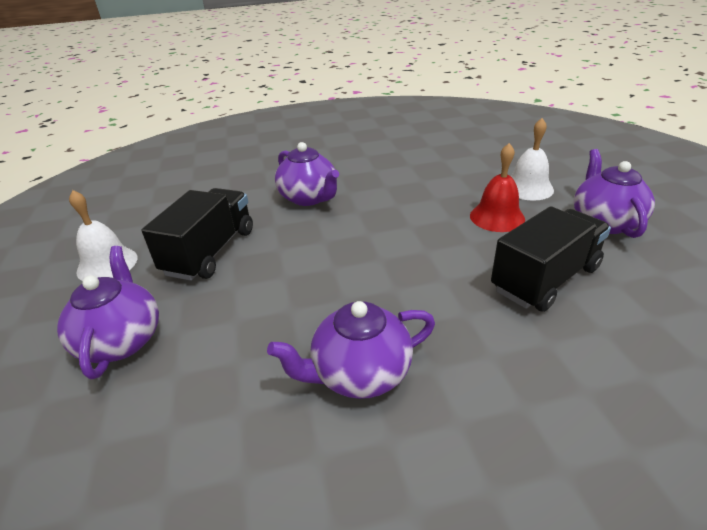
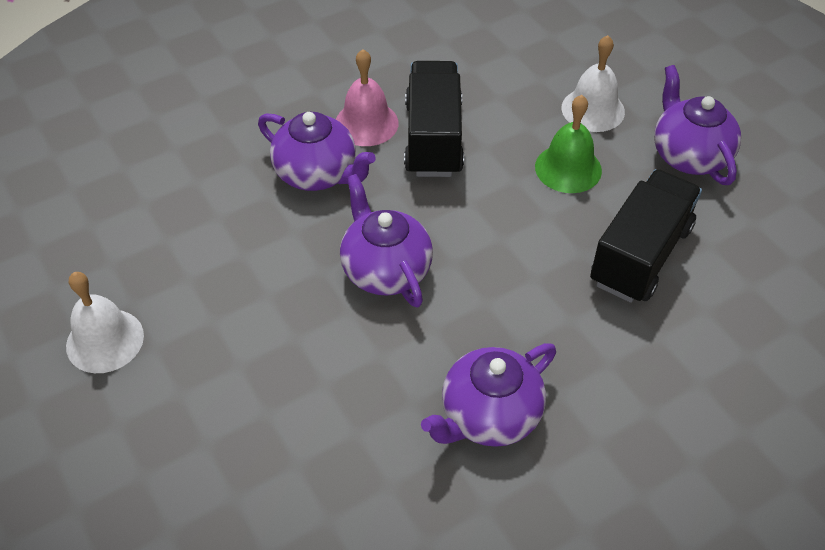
camera: 20 degrees left, 15 degrees up
(122, 340) = (206, 440): purple teapot -> purple teapot (385, 270)
(210, 252) = (234, 292): black truck -> black truck (433, 138)
(357, 177) = (366, 123): none -> pink bell
(497, 217) = (568, 168): red bell -> green bell

